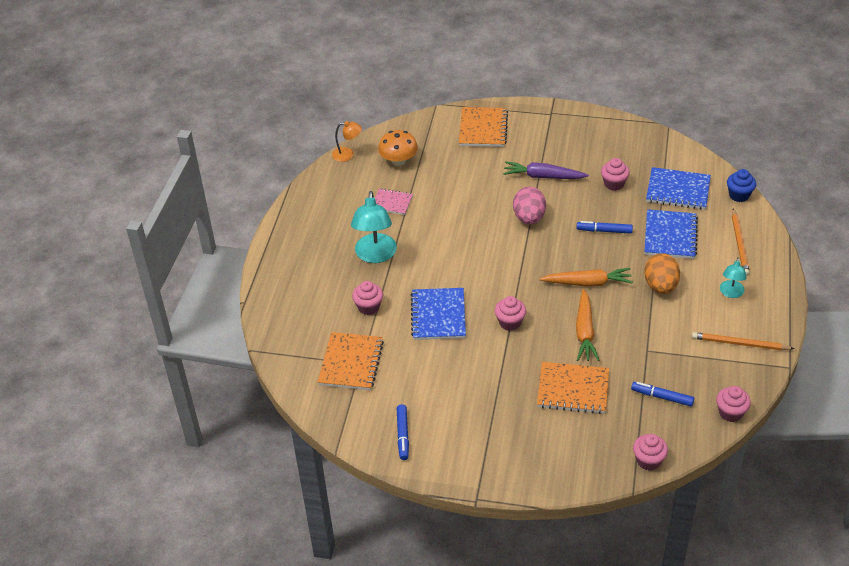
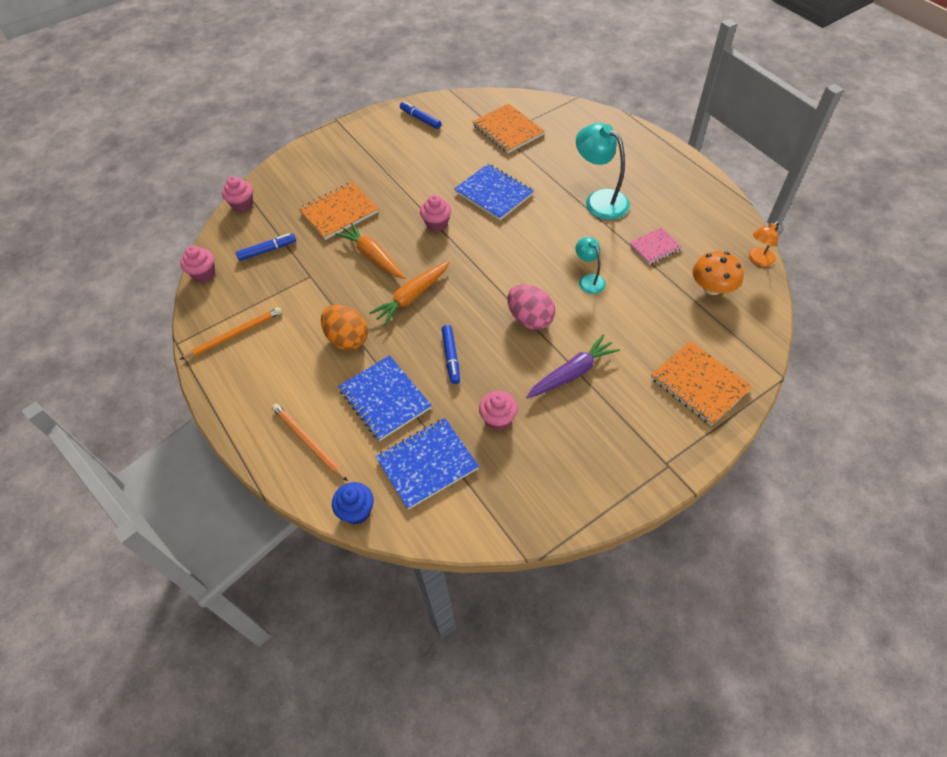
camera: 135 degrees right, 10 degrees up
(368, 307) = (548, 166): pink cupcake -> none
(604, 231) = (451, 357): blue marker -> blue marker turned 120 degrees clockwise
(731, 293) = (277, 378): turquoise lamp -> turquoise lamp (588, 280)

